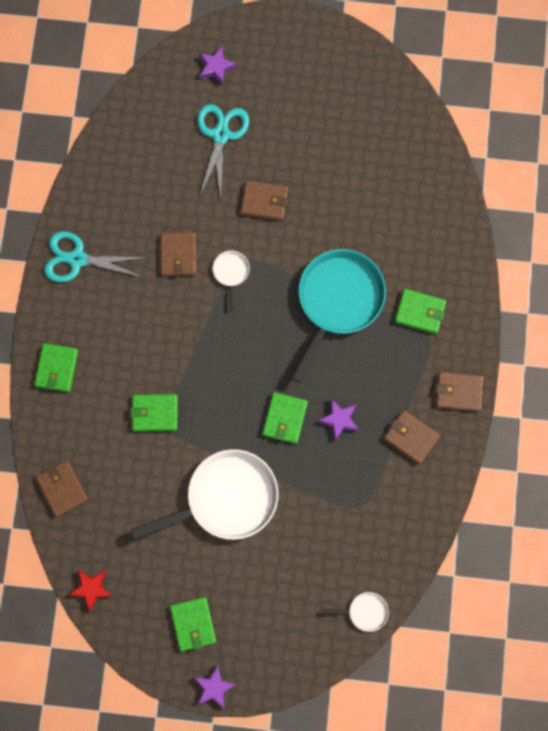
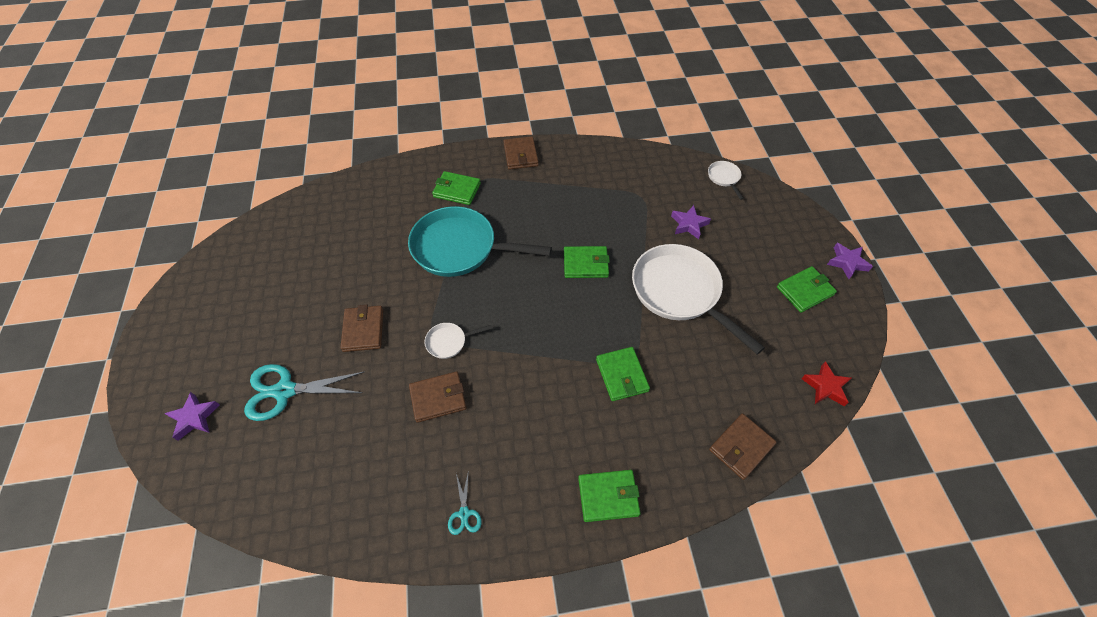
camera: 105 degrees left, 20 degrees down
(77, 259) = (464, 513): turquoise scissors -> turquoise scissors, size x0.48
(339, 419) = (572, 225): purple star -> purple star (689, 224)
(411, 437) = (569, 176): brown wallet -> none
(420, 312) = (457, 190): green wallet -> green wallet turned 75 degrees counterclockwise

